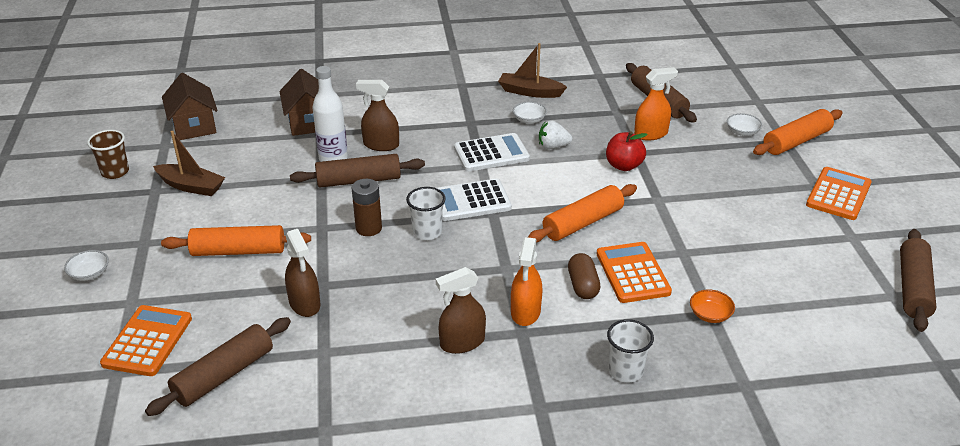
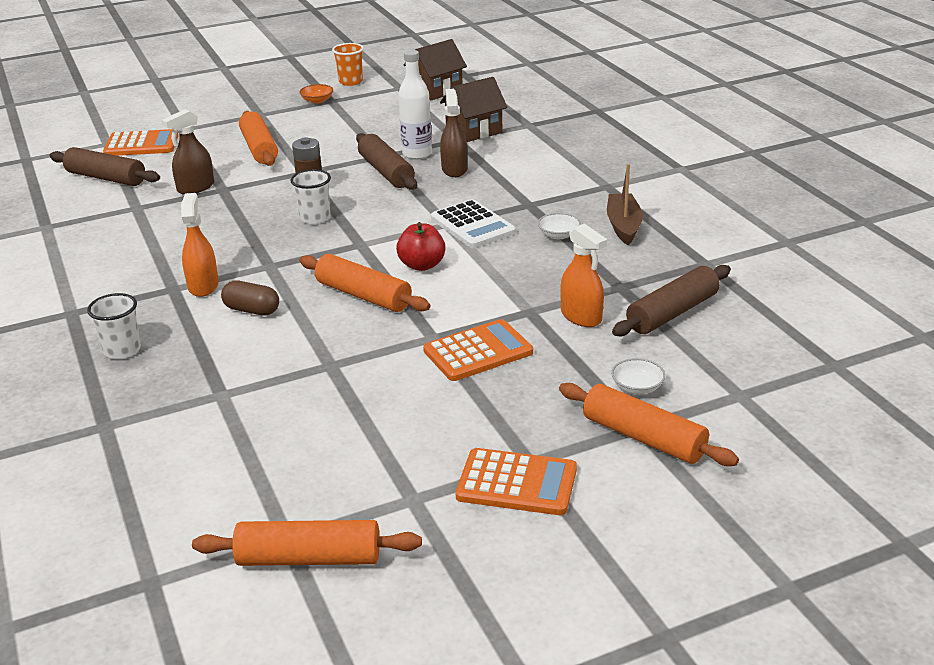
camera: 75 degrees right, 5 degrees down
(89, 274) = (216, 108): white bowl -> none
(115, 172) = (350, 82): brown cup -> orange cup
(191, 186) = (343, 111): brown boat -> none
(462, 342) = (154, 262): brown spray bottle -> none
(471, 201) = (377, 230): white calculator -> none
(525, 312) = (203, 286): orange spray bottle -> orange spray bottle turned 90 degrees clockwise
(553, 146) = (509, 257): white strawberry -> none
(583, 285) = (252, 310): brown capsule -> brown capsule turned 45 degrees clockwise
(624, 166) = (494, 306): red apple -> red apple (422, 265)
(632, 273) = (281, 336): orange calculator -> orange calculator (478, 352)
(710, 315) = (219, 393): orange bowl -> orange bowl (317, 101)
(913, 288) = (309, 558): brown rolling pin -> orange rolling pin

